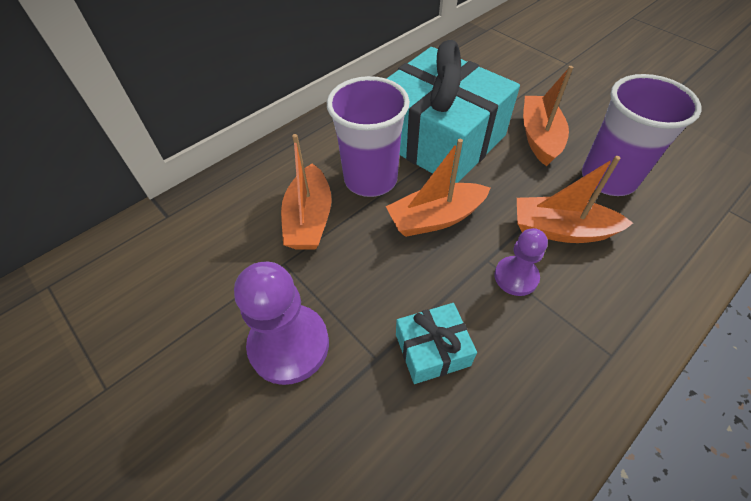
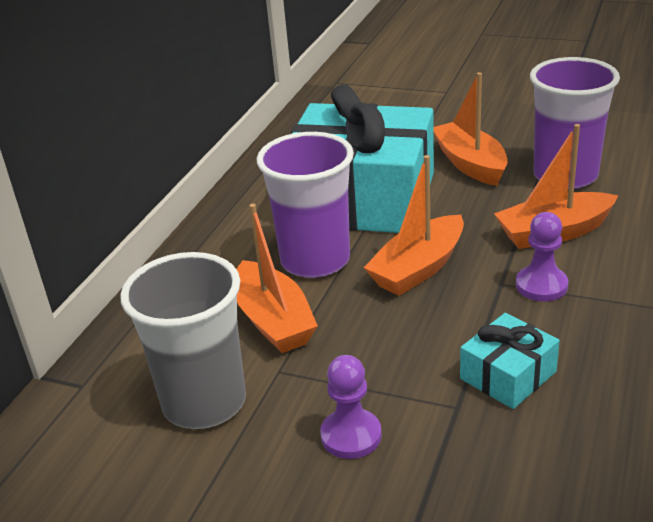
camera: 25 degrees left, 20 degrees down
(222, 266) = (204, 402): none -> grey cup
(289, 345) = (351, 436): purple pawn -> purple pawn, size x0.59

